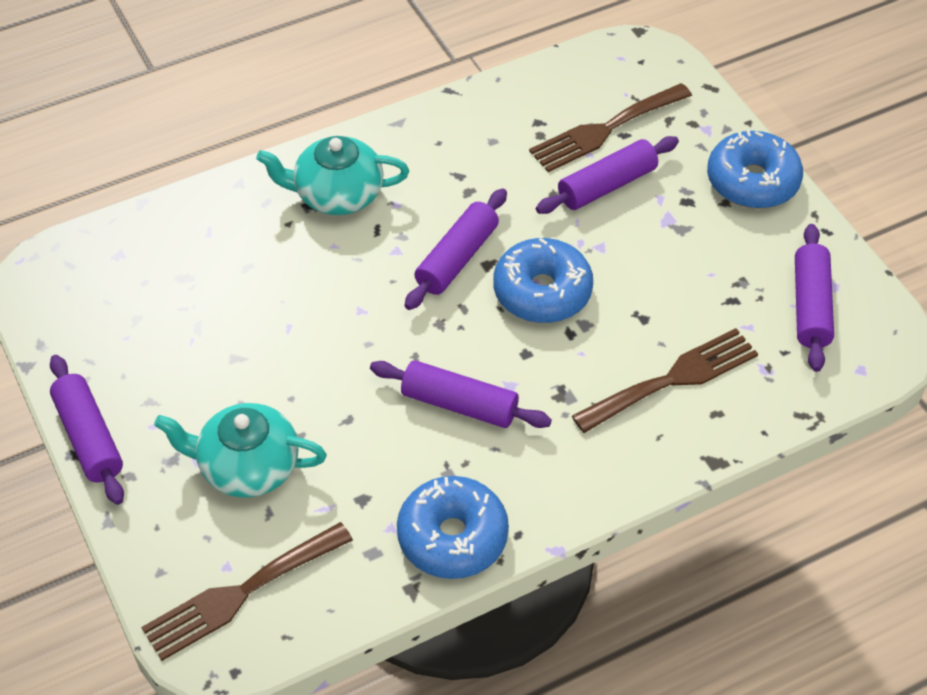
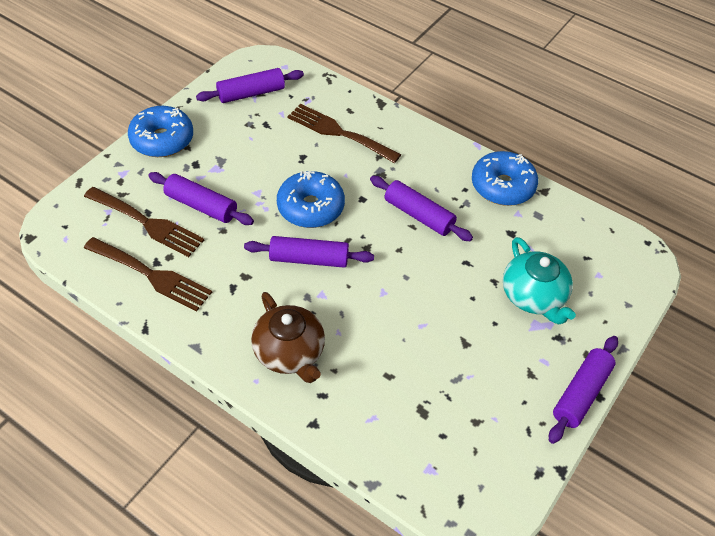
camera: 120 degrees left, 0 degrees up
(240, 594) = (607, 260): brown fork -> brown fork (152, 275)
(337, 194) = (290, 352): turquoise teapot -> brown teapot
(459, 404) = (419, 215): purple rolling pin -> purple rolling pin turned 45 degrees counterclockwise

